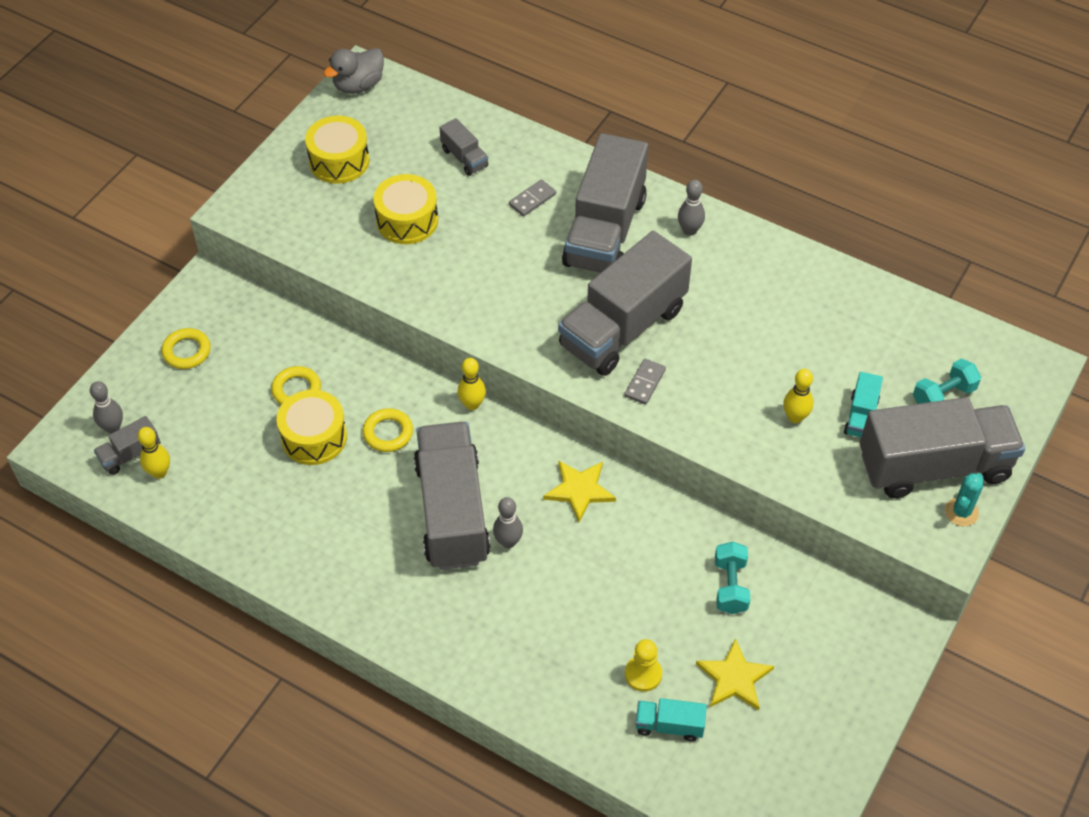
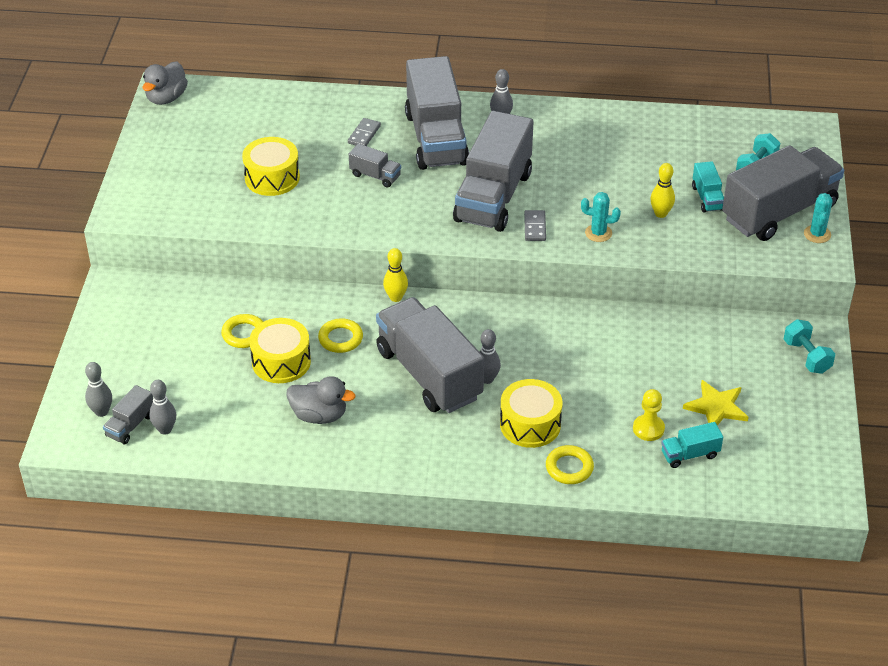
camera: 25 degrees left, 10 degrees down
(159, 472) = (165, 429): yellow bowling pin -> grey bowling pin
(186, 351) = (130, 337): yellow ring -> yellow ring (569, 468)
(315, 517) = (319, 415): none -> grey duck
(339, 161) = (186, 154): yellow drum -> yellow drum (530, 424)
(464, 158) = (290, 122): grey truck -> grey truck (375, 176)
(579, 490) = (519, 327): yellow star -> none
(710, 416) = (598, 233): none -> turquoise cactus
(730, 586) = (674, 350): turquoise dumbbell -> turquoise dumbbell (806, 357)

